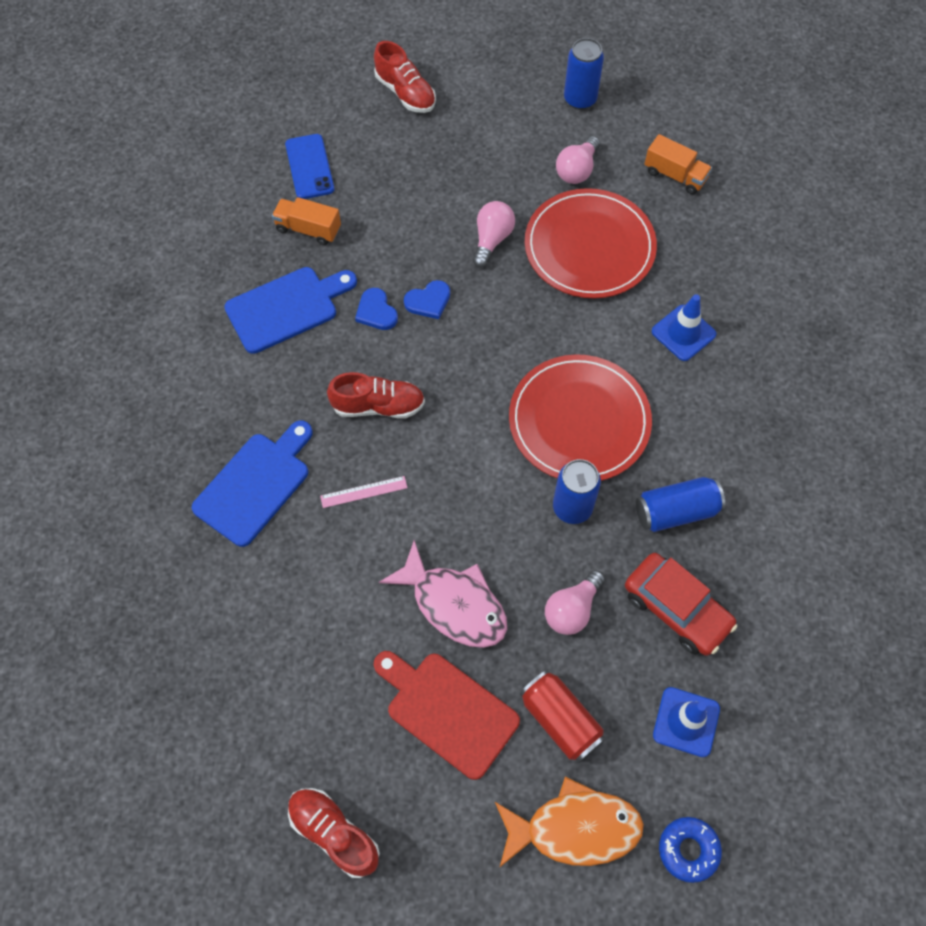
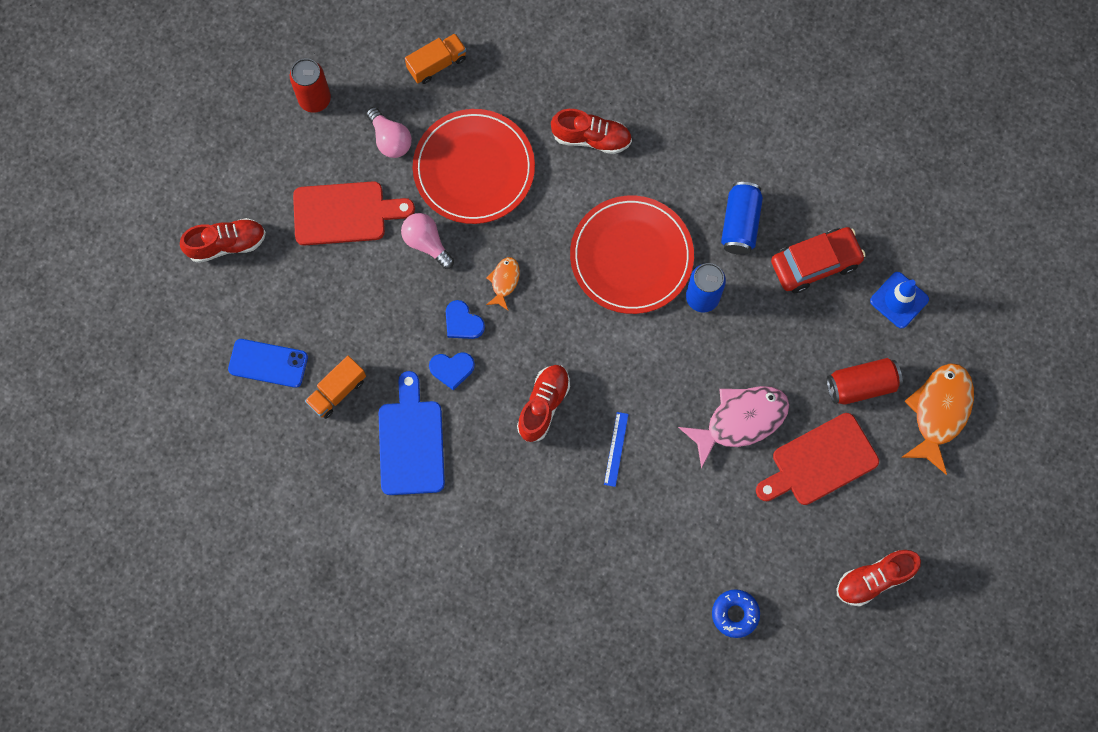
camera: 65 degrees left, 10 degrees up
(255, 484) = (570, 532): blue cutting board -> none
(364, 492) = (616, 449): pink ruler -> blue ruler
(428, 301) = (463, 322): blue heart -> blue heart turned 135 degrees clockwise
(484, 165) = (345, 213): none -> red cutting board
(489, 319) = (504, 281): none -> orange fish
(572, 609) = (783, 337): pink light bulb -> none
(580, 99) = (315, 99): blue can -> red can
(683, 333) = (591, 138): blue traffic cone -> red shoe
(688, 850) = (984, 344): blue donut -> blue donut (735, 614)

